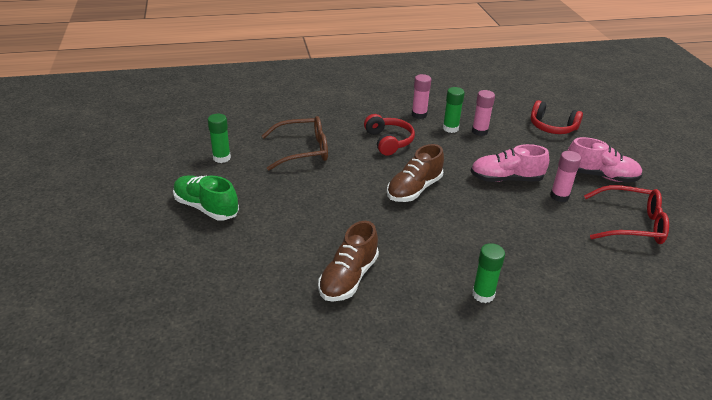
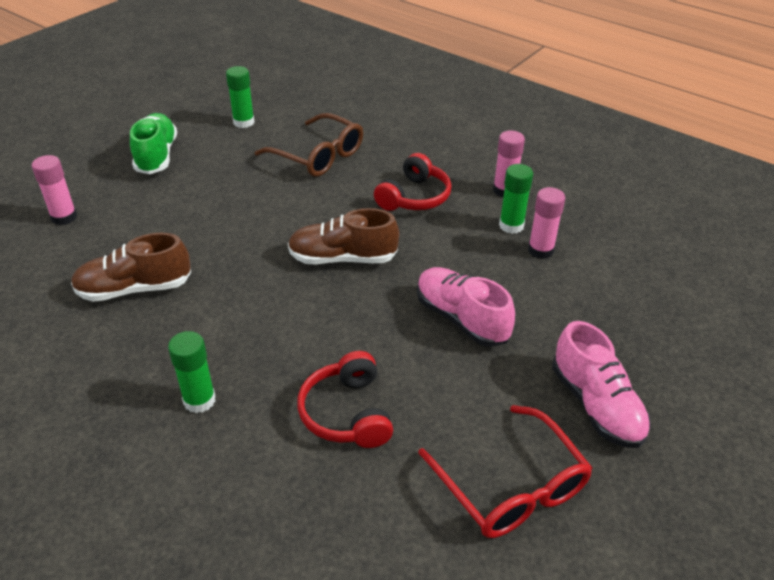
camera: 50 degrees right, 5 degrees up
(552, 127) = (654, 306): red headphones -> red headphones (347, 413)
(559, 196) = (486, 383): pink glue stick -> pink glue stick (64, 217)

